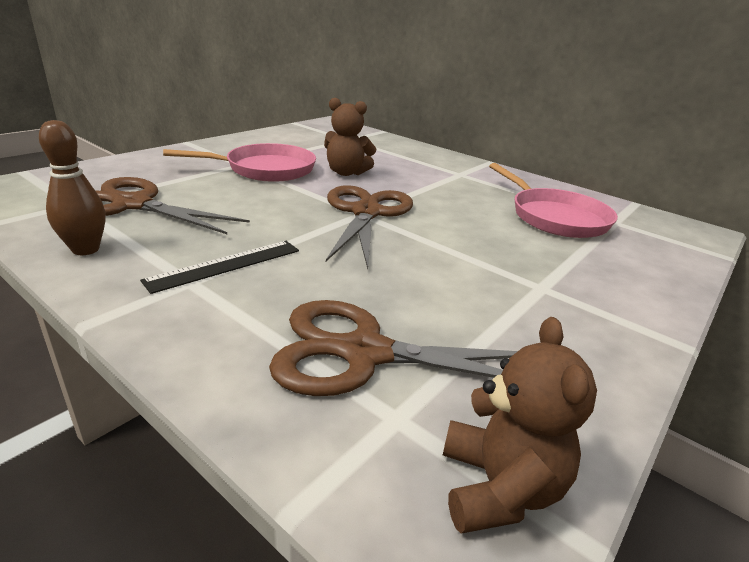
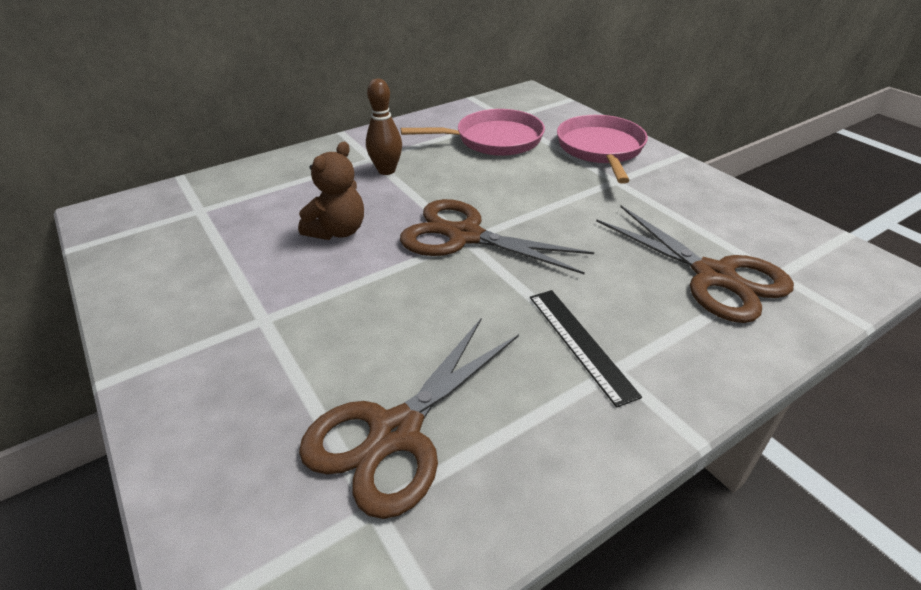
camera: 70 degrees left, 10 degrees up
(85, 249) = (538, 467): brown bowling pin -> brown bowling pin (386, 170)
(265, 169) = (296, 296): pink pan -> pink pan (600, 149)
(364, 353) = (714, 276): brown scissors -> brown scissors turned 60 degrees counterclockwise
(498, 487) = (822, 251): brown teddy bear -> none

